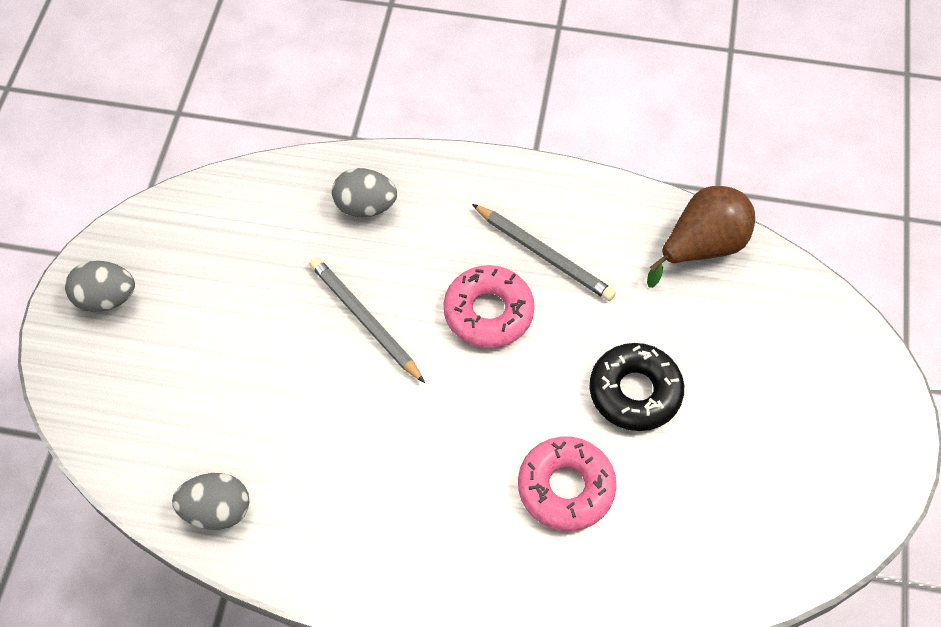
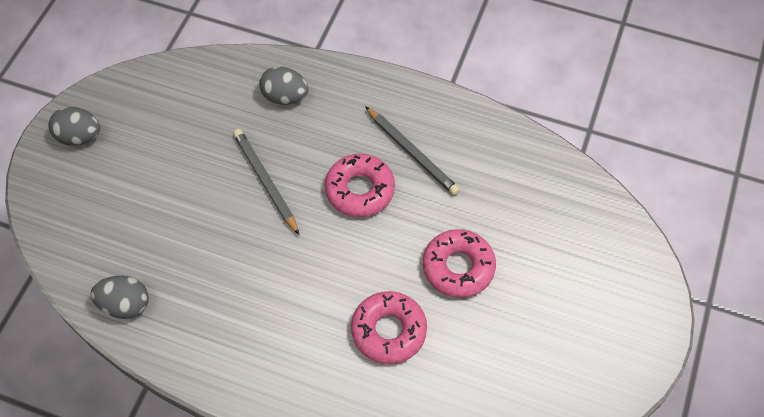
camera: 10 degrees right, 0 degrees up
(635, 392) = (458, 267): black donut -> pink donut
(702, 247) = (535, 165): brown pear -> none

